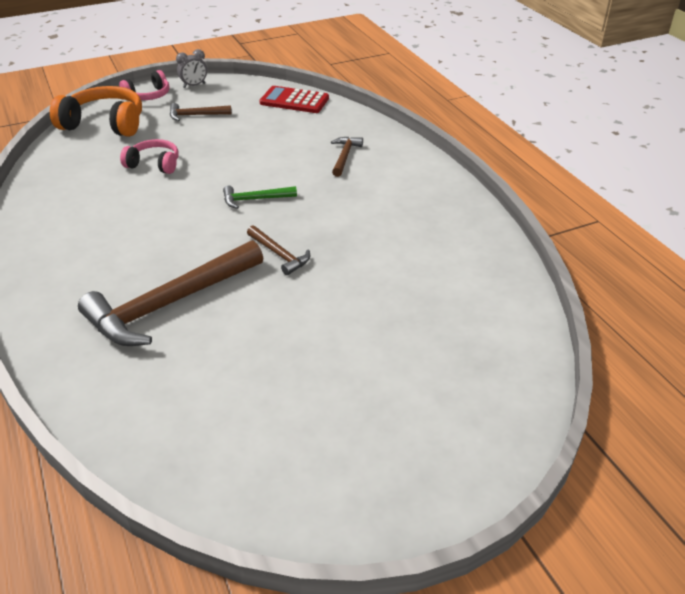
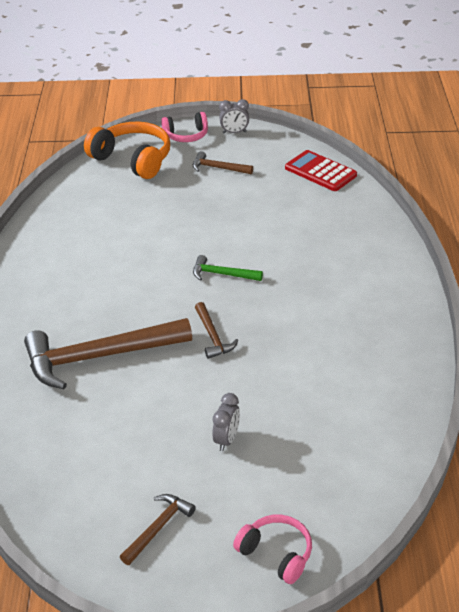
camera: 25 degrees right, 0 degrees up
(154, 164) = (154, 214): pink headphones -> pink headphones (276, 554)
(345, 156) = (332, 248): brown hammer -> brown hammer (158, 528)
(354, 344) = (226, 440): none -> grey clock

